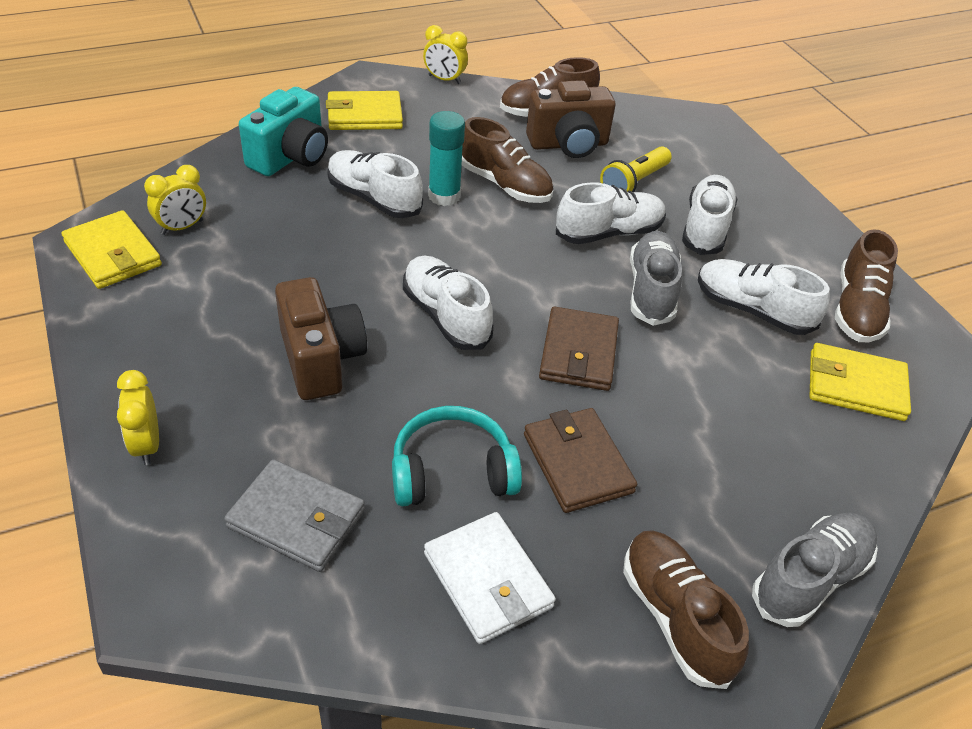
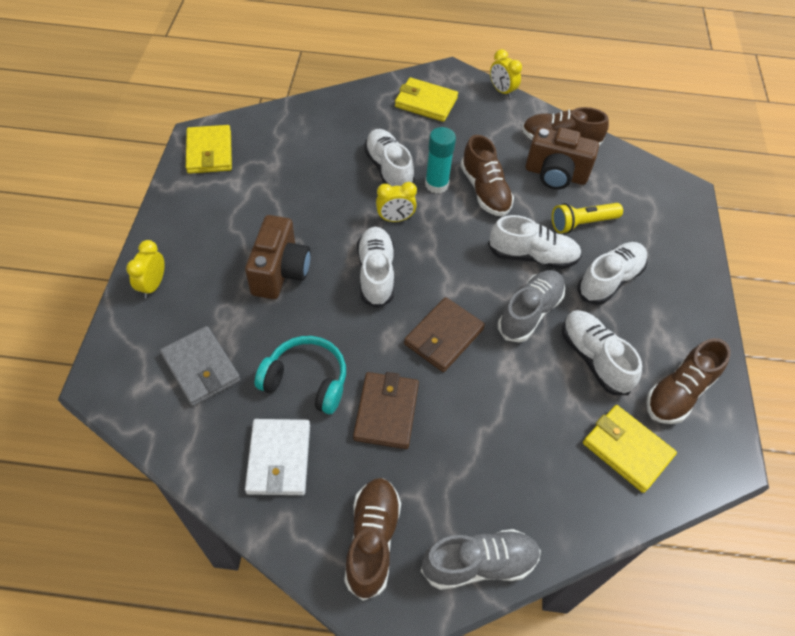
camera: 30 degrees right, 10 degrees up
(182, 227) = (259, 148): yellow clock -> yellow clock (395, 219)
(290, 157) = (356, 119): turquoise camera -> none

